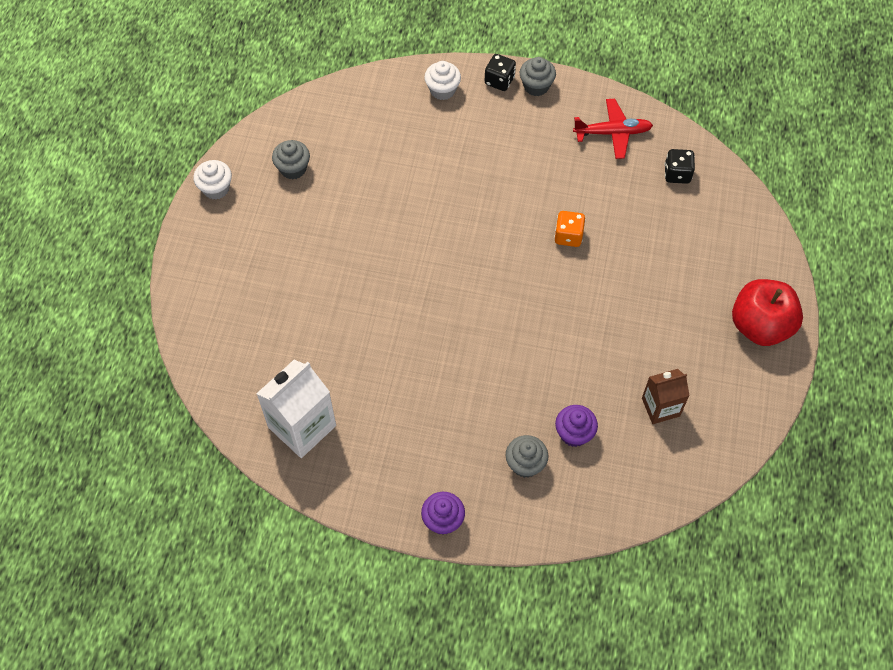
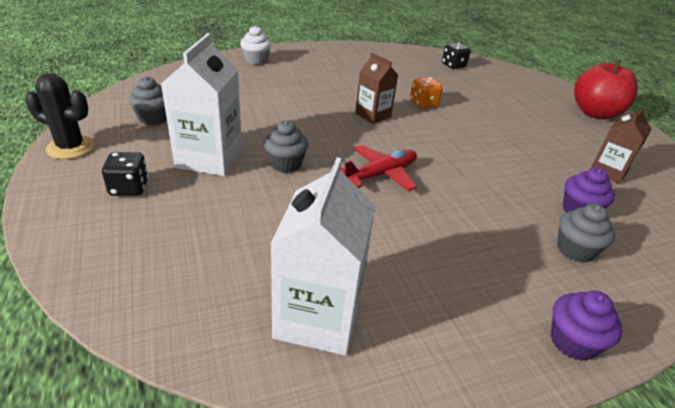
camera: 35 degrees left, 25 degrees down
(216, 188) = (70, 147): white cupcake -> black cactus
(313, 244) = (209, 158): none -> white carton
(498, 235) = (373, 115): none -> brown carton
(499, 80) = (294, 51): black dice -> black dice (129, 188)
(536, 86) = (322, 49): grey cupcake -> grey cupcake (285, 164)
(612, 133) = (393, 58): red plane -> red plane (381, 174)

